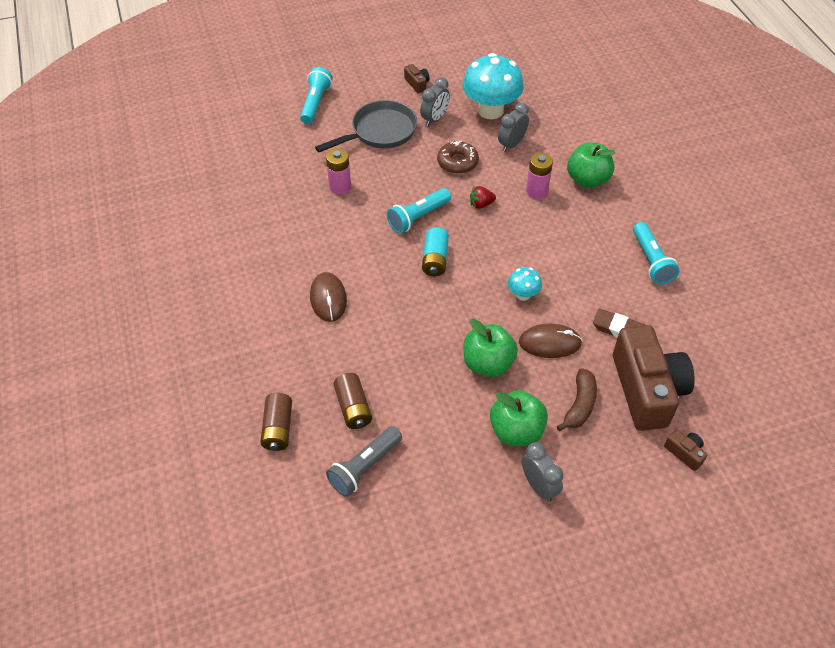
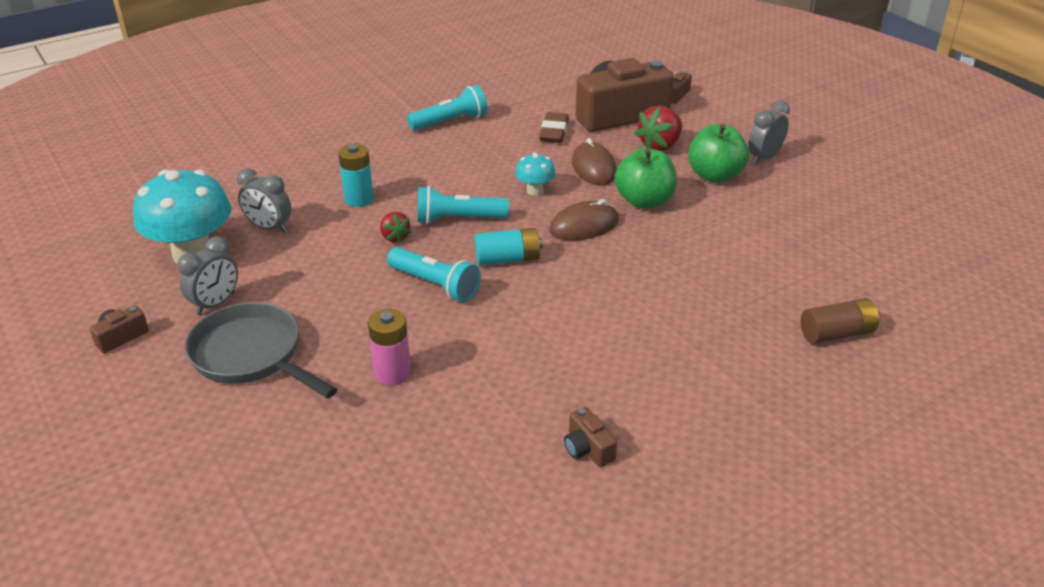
camera: 105 degrees left, 15 degrees down
(240, 259) = (587, 449): none -> brown camera
(315, 103) = (173, 454): turquoise flashlight -> turquoise flashlight (458, 219)
(328, 298) = (617, 336): brown mouse -> brown mouse (584, 226)
(353, 407) = (765, 281): brown battery -> none
(364, 467) = (830, 259): grey flashlight -> none
(434, 119) = (215, 304): grey clock -> grey clock turned 105 degrees clockwise
(457, 162) = (314, 268): brown donut -> none
(536, 191) = (359, 199): pink battery -> turquoise battery
(580, 405) = (660, 145): brown banana -> red strawberry
(587, 180) = (330, 167): green apple -> none

